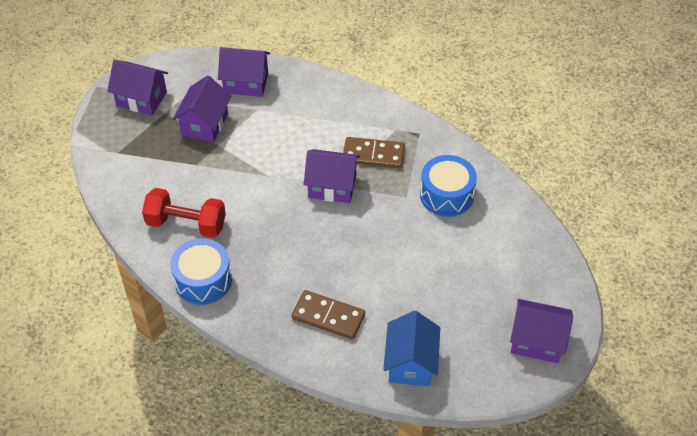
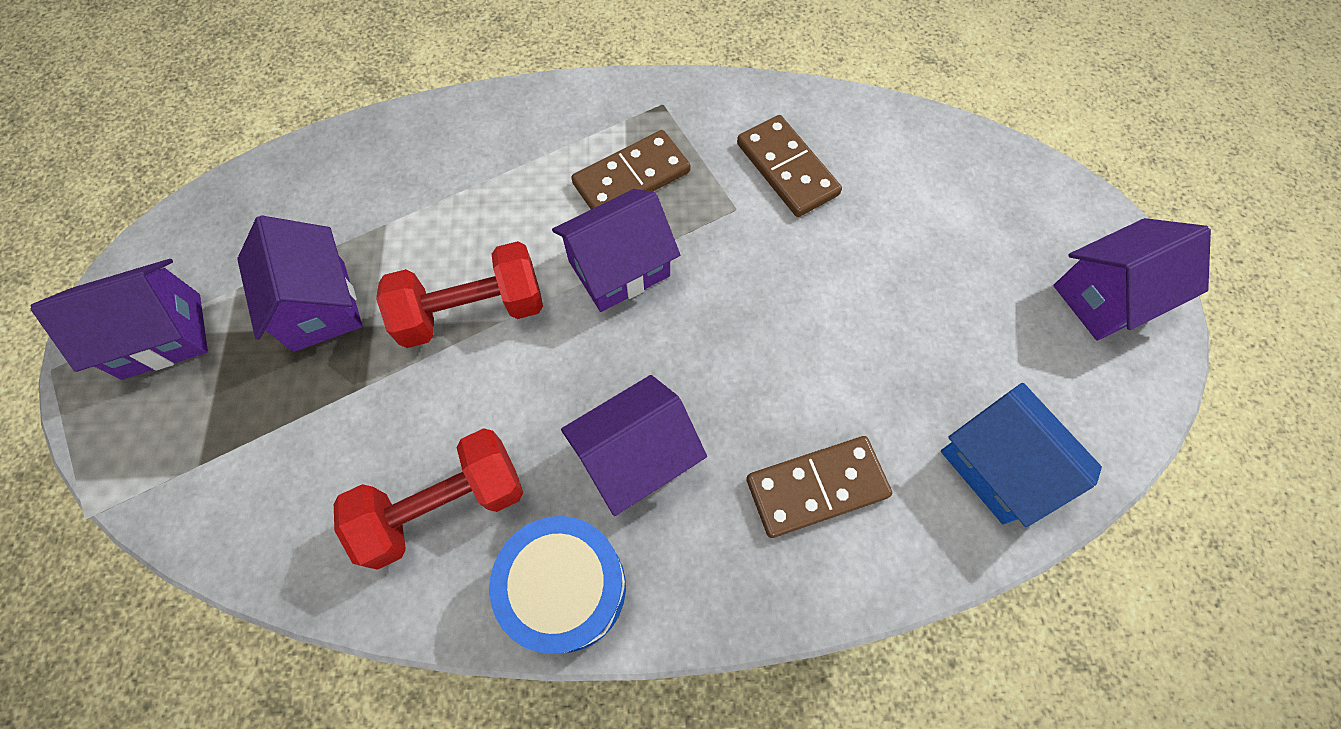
camera: 40 degrees left, 15 degrees up
(246, 83) = (328, 192): purple house -> purple house (636, 457)
(259, 164) = (472, 311): none -> red dumbbell
(446, 195) = (787, 169): blue drum -> brown domino

